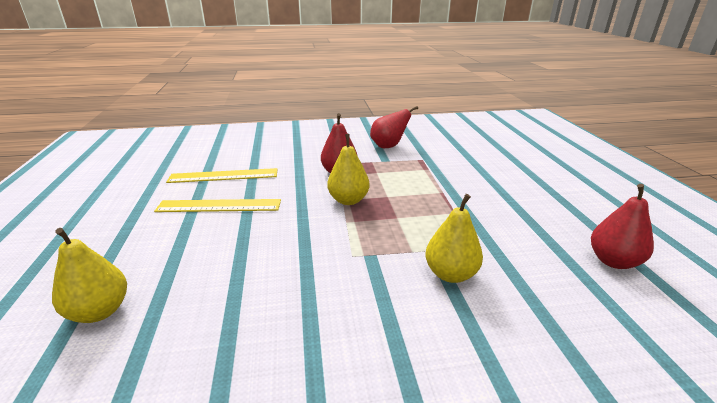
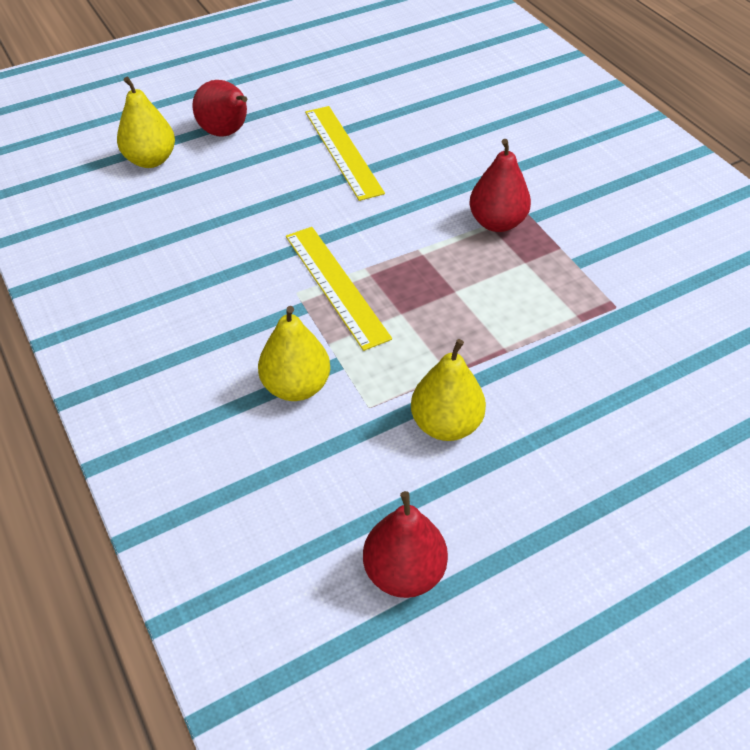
camera: 70 degrees right, 20 degrees up
(223, 175) = (415, 123): yellow ruler -> yellow ruler (336, 285)
(348, 200) = (419, 255): yellow pear -> yellow pear (446, 424)
(388, 146) = (639, 253): red pear -> red pear (226, 133)

